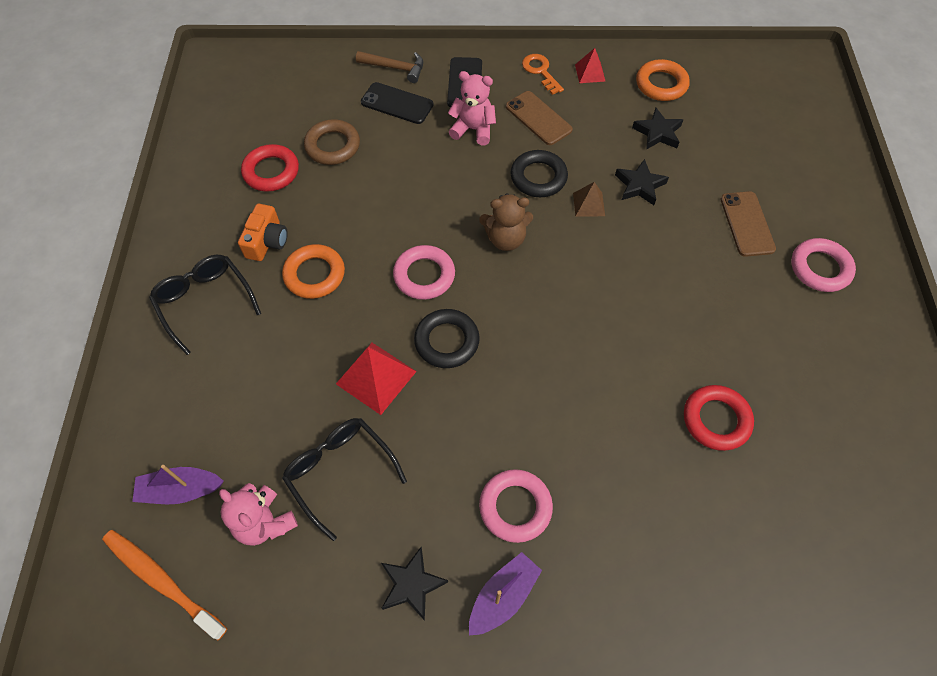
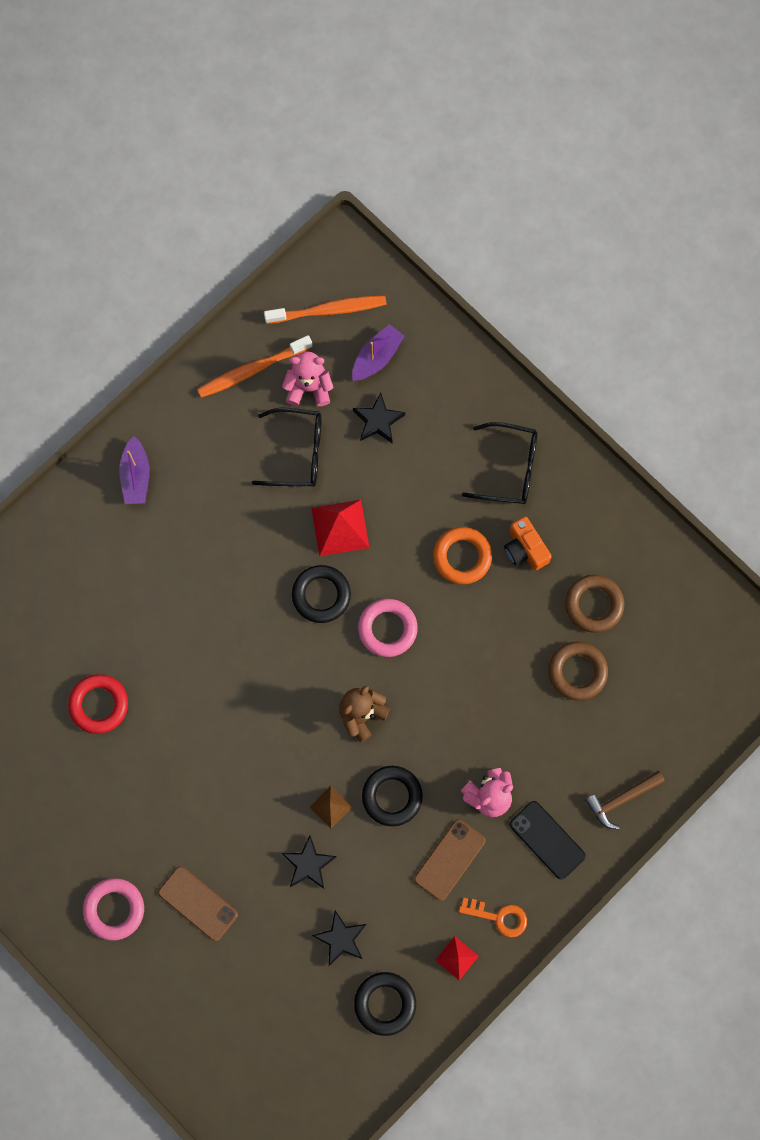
camera: 135 degrees right, 15 degrees up
(271, 172) = (594, 604): red ring -> brown ring
(292, 593) = (252, 370): none -> orange toothbrush
(397, 103) = (577, 762): black phone -> none
(412, 585) = (192, 435): black star -> black star (378, 421)
(515, 507) = (174, 530): pink ring -> none
(538, 118) = (449, 860): brown phone -> brown phone turned 60 degrees counterclockwise
(661, 84) = (385, 1003): orange ring -> black ring

